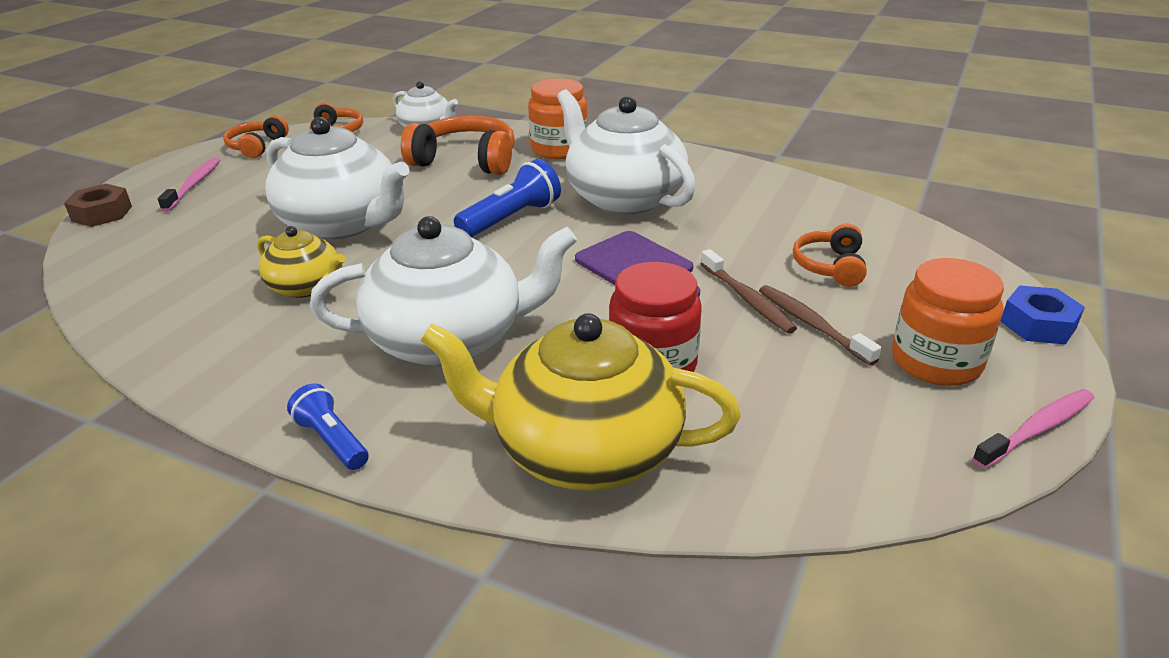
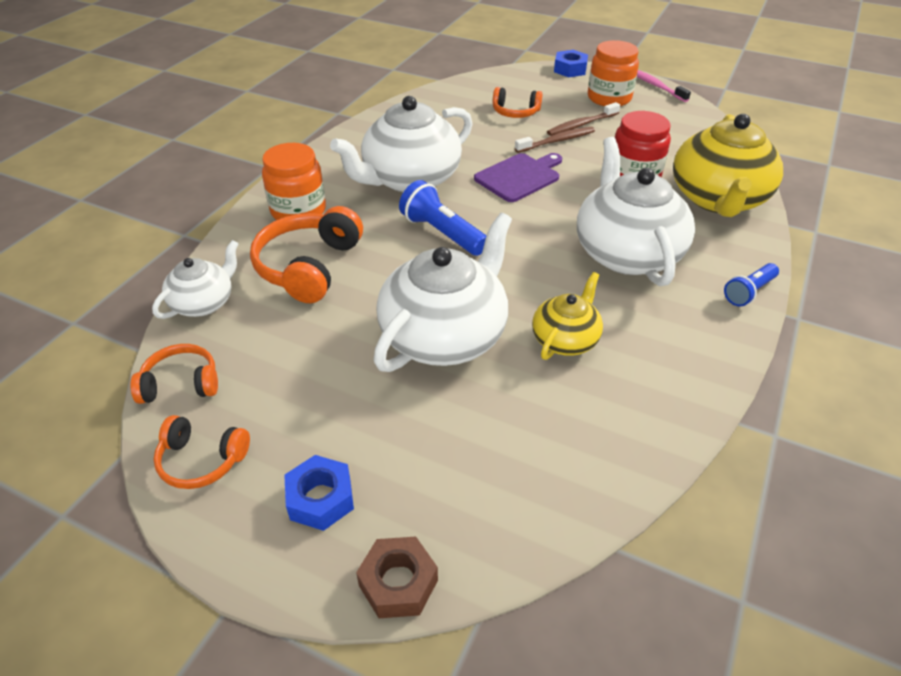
camera: 90 degrees left, 10 degrees up
(194, 185) = (320, 499): pink toothbrush -> blue nut

